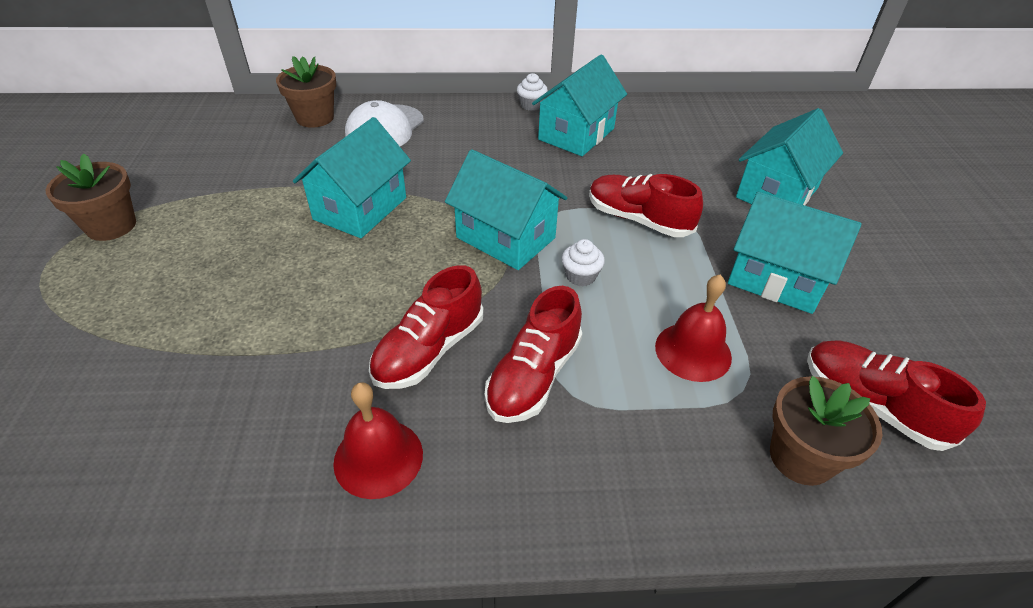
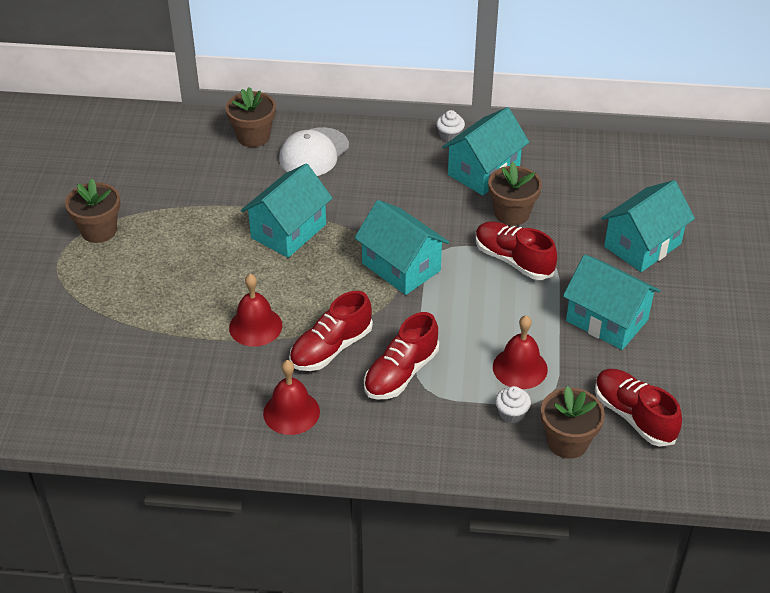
camera: 10 degrees right, 0 degrees up
(319, 329) = (255, 326): none -> red bell
(580, 276) = (453, 304): white cupcake -> white cupcake (511, 413)
(620, 171) = (512, 213): none -> brown flower pot

